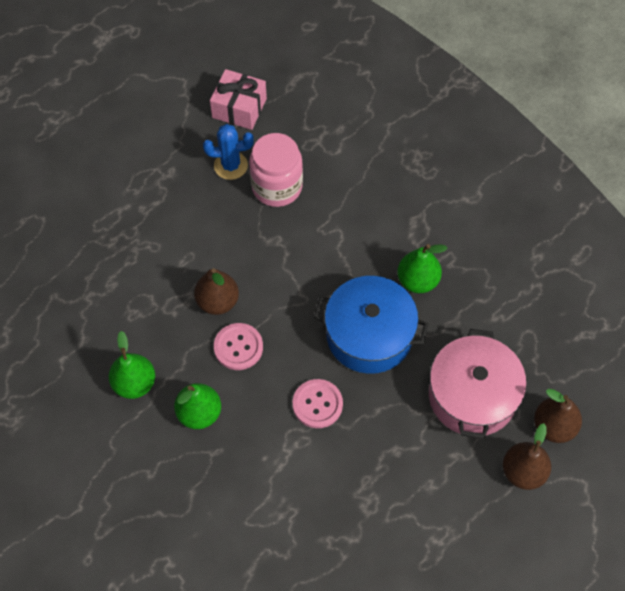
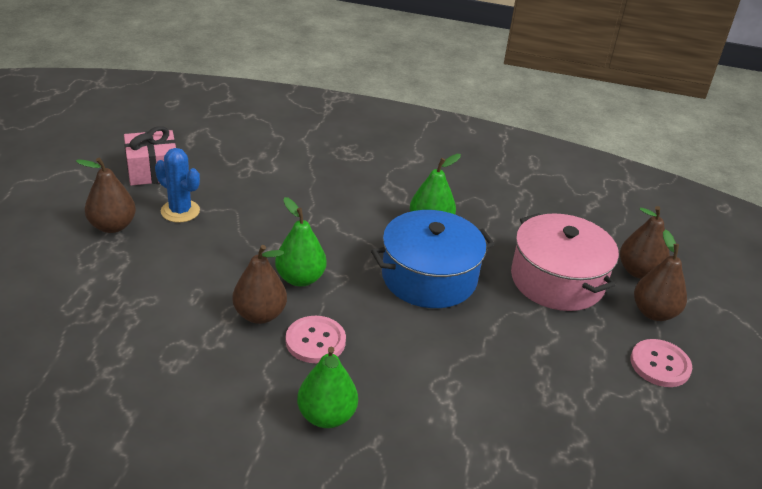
camera: 40 degrees left, 25 degrees down
(134, 383) = (229, 426): green pear -> green pear (300, 278)
(173, 158) = (112, 226): none -> brown pear
(230, 165) = (180, 211): blue cactus -> blue cactus turned 75 degrees clockwise
(277, 187) = (240, 210): pink jar -> none
(317, 404) = (436, 349): pink button -> pink button (660, 364)

